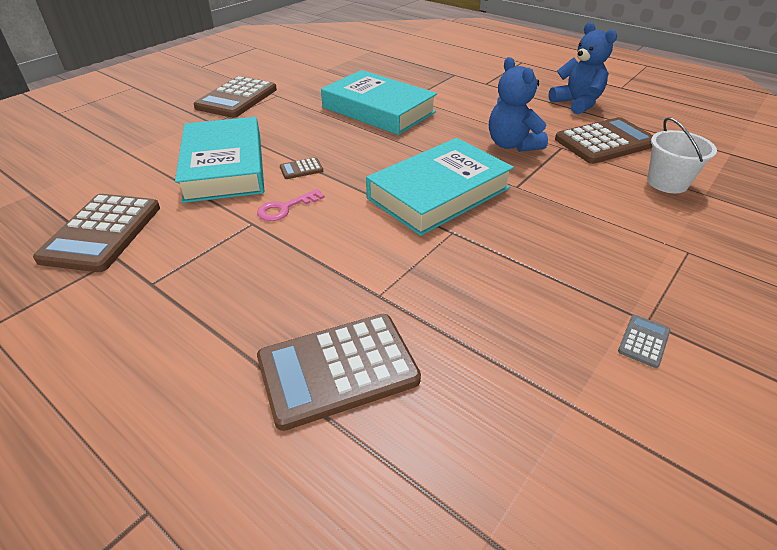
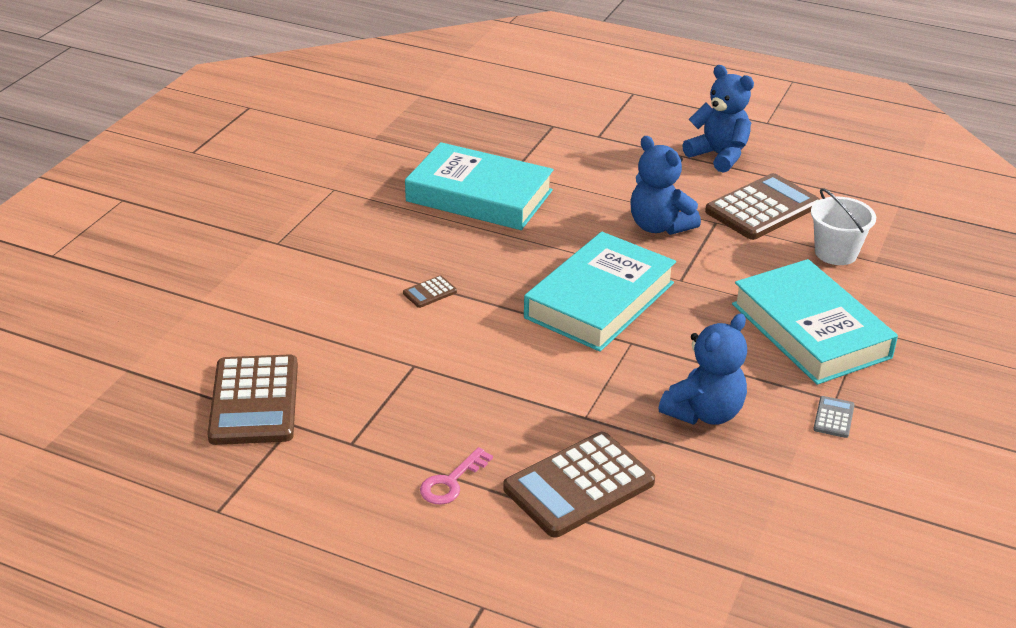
camera: 15 degrees left, 5 degrees down
(224, 167) = (335, 302): turquoise book -> turquoise book (810, 330)
(237, 98) = (283, 201): brown calculator -> none
(285, 208) = (440, 343): pink key -> pink key (451, 482)
(501, 311) = (704, 413): none -> blue teddy bear

